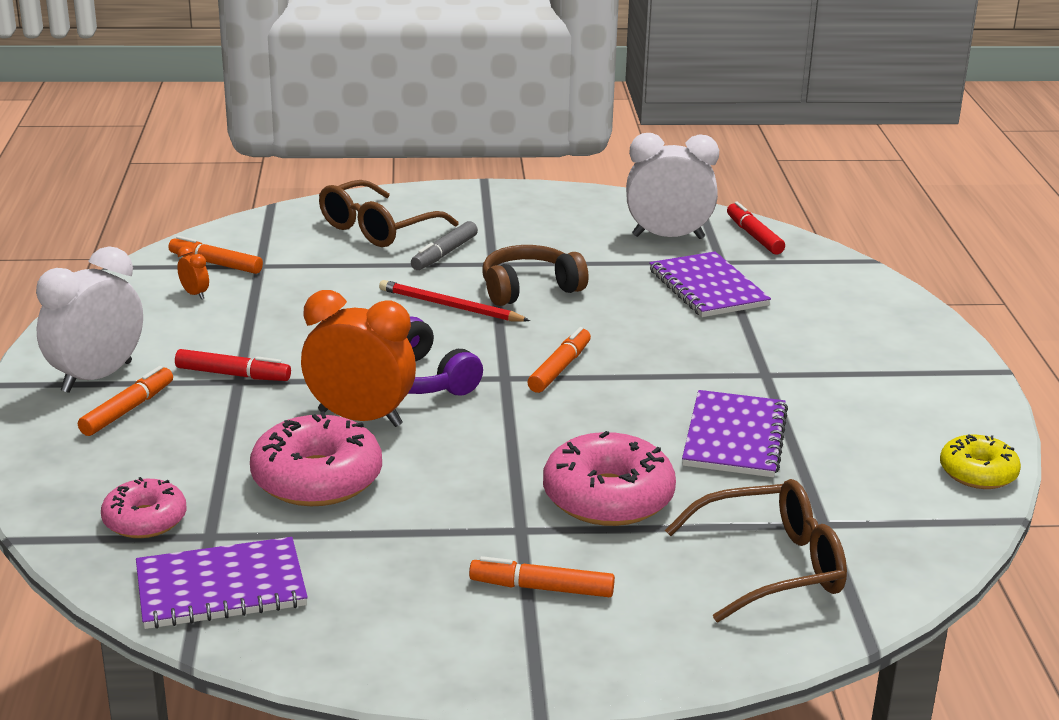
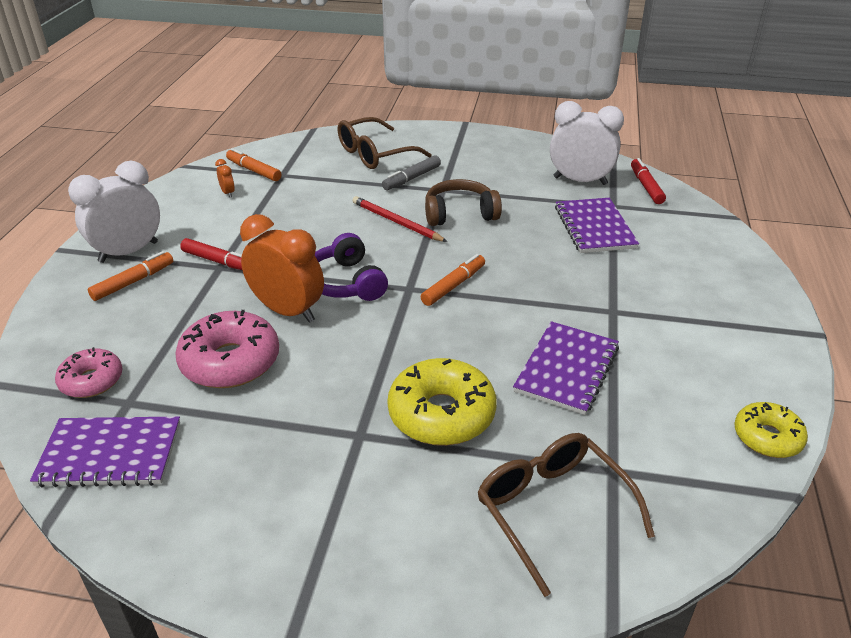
camera: 15 degrees right, 10 degrees up
(541, 588) = (350, 499): orange marker -> none
(608, 497) = (441, 414): pink donut -> yellow donut
(772, 566) = (552, 510): brown glasses -> brown glasses turned 120 degrees counterclockwise

